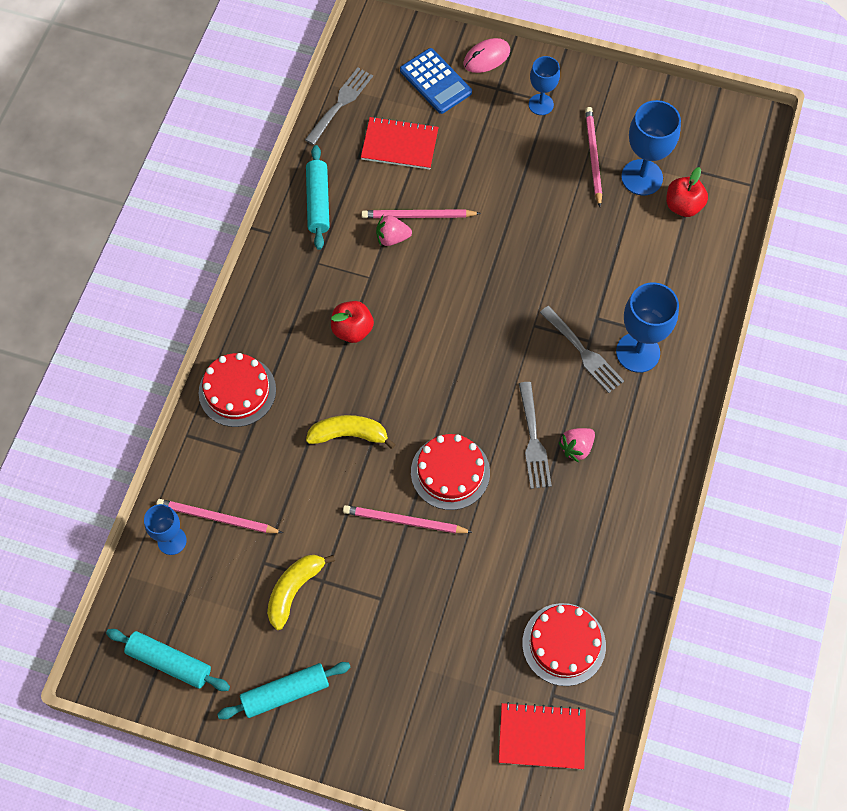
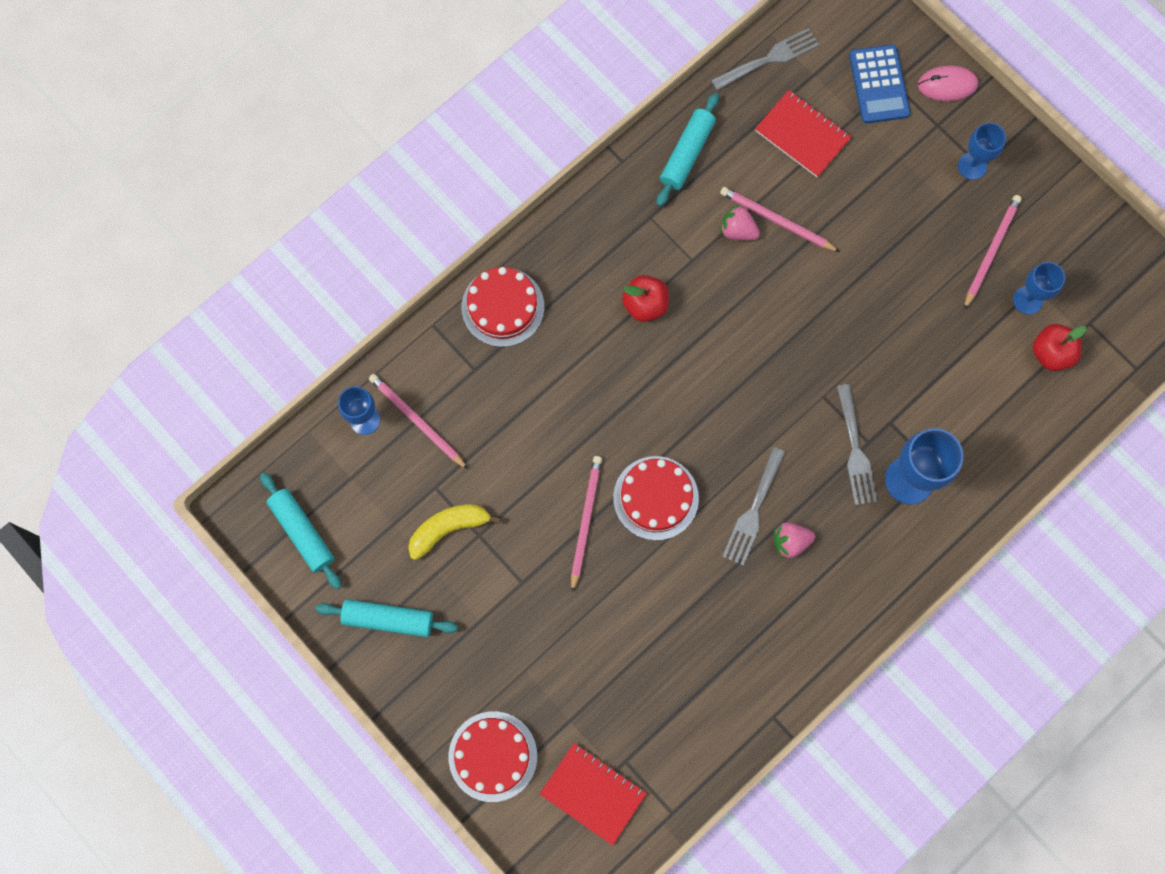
camera: 30 degrees right, 10 degrees up
(349, 434) = (582, 408): yellow banana -> none
(404, 521) = (585, 521): pink pencil -> pink pencil turned 60 degrees clockwise
(564, 644) = (664, 721): red cake -> red cake (492, 756)
(642, 177) = (1027, 300): blue goblet -> blue goblet, size x0.62

